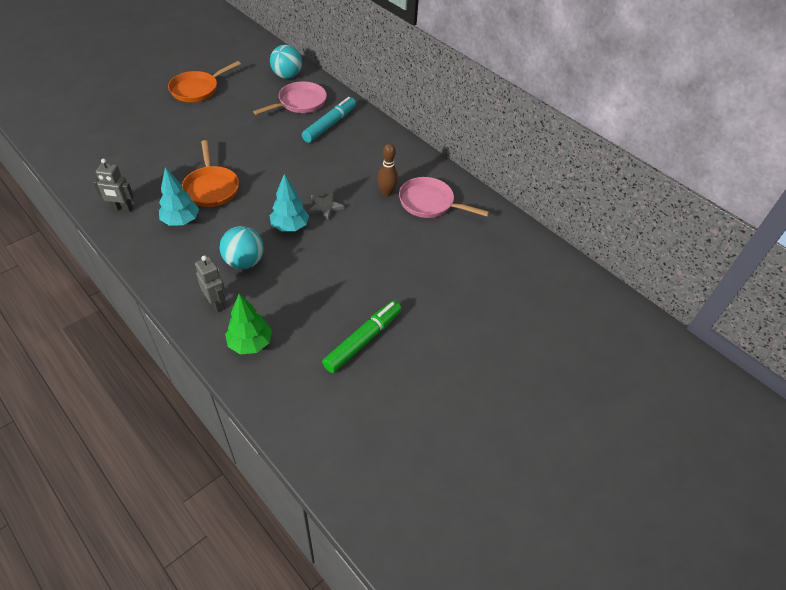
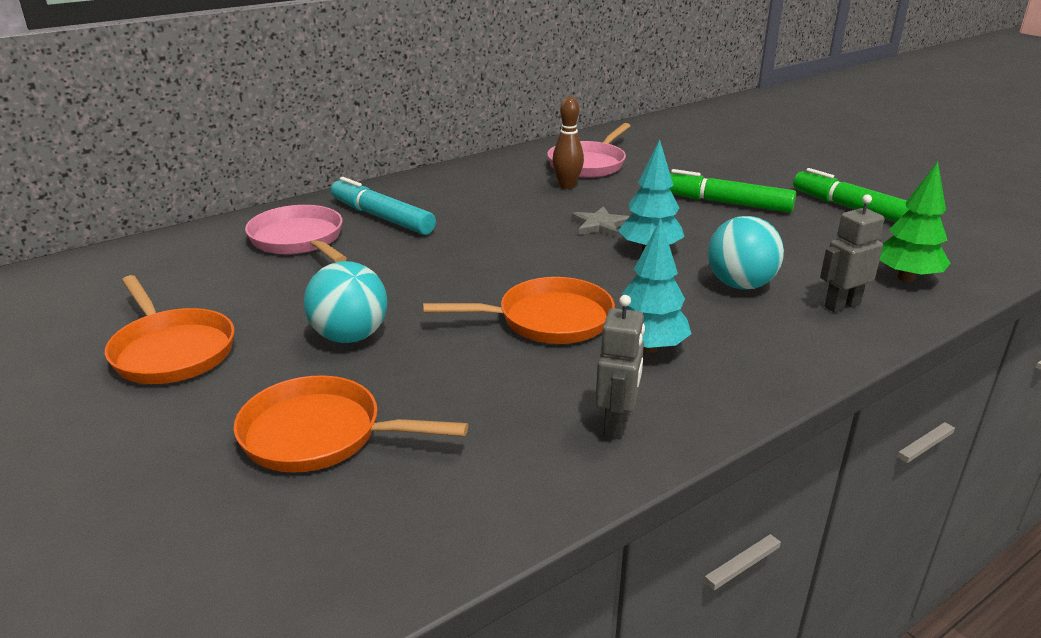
camera: 80 degrees left, 20 degrees down
(133, 133) = (320, 435): none -> orange pan
(287, 76) = (193, 251): turquoise ball -> turquoise ball (350, 336)
(367, 268) = (725, 203): none -> green marker

